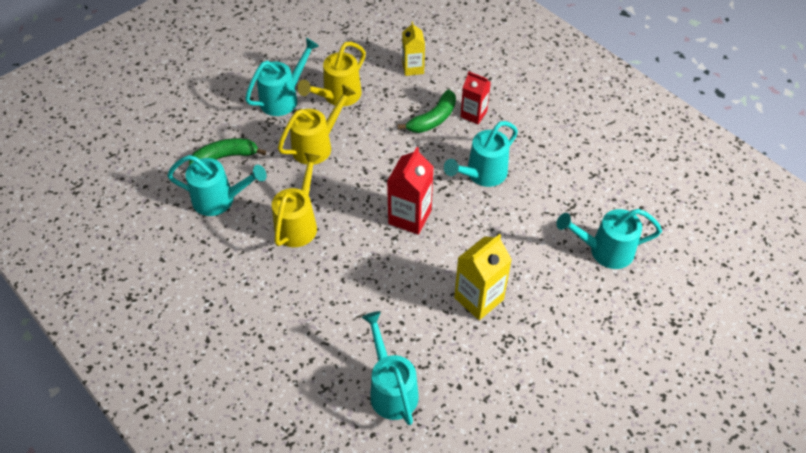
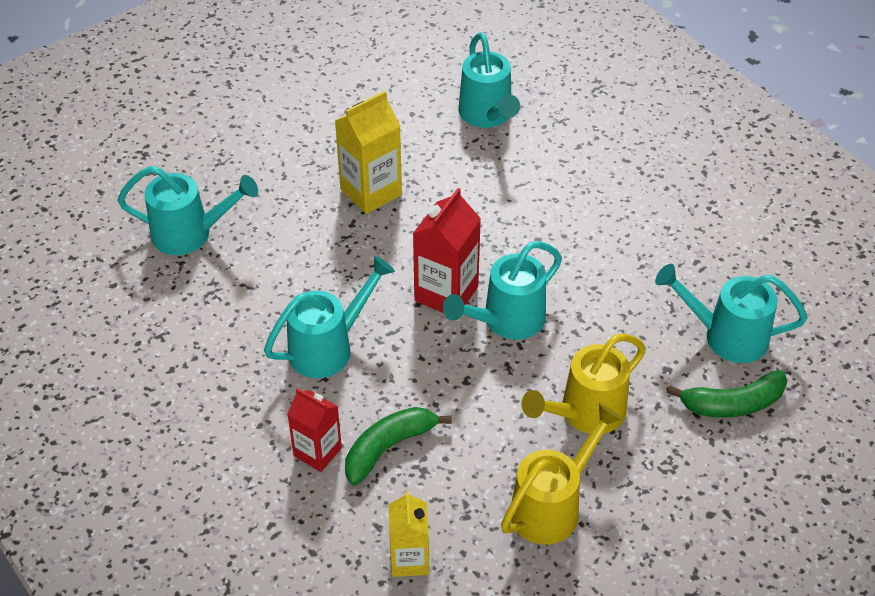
camera: 175 degrees left, 5 degrees down
(283, 98) = (650, 509): turquoise watering can -> turquoise watering can (506, 320)
(298, 223) = (605, 295): yellow watering can -> none

